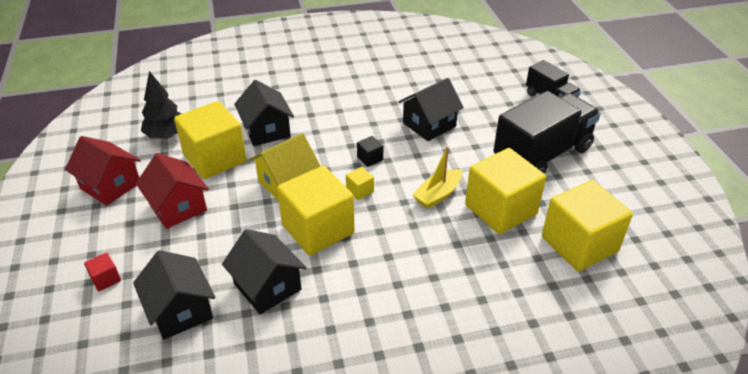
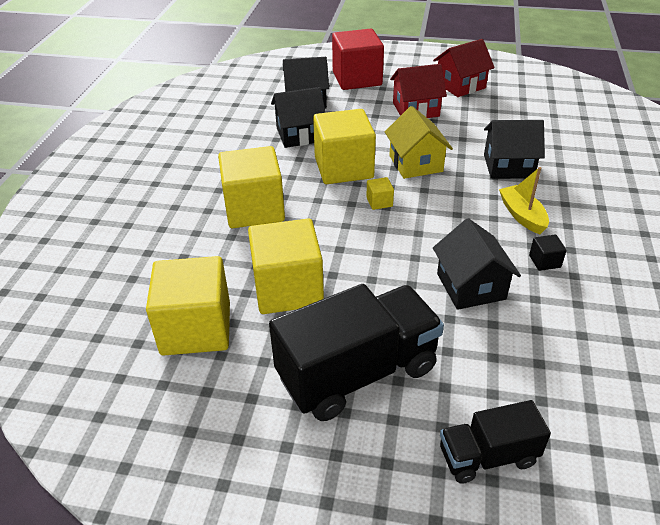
camera: 115 degrees right, 0 degrees up
(106, 279) = (357, 79): red cube -> red cube, size x2.49
(166, 135) = (522, 113): black tree -> none
(215, 158) = (474, 133): yellow cube -> yellow cube (254, 209)
(370, 158) = (427, 221): black cube -> black cube (544, 261)
(438, 195) = (340, 251): yellow boat -> yellow boat (522, 215)
(542, 154) = (357, 372): black truck -> black truck turned 105 degrees counterclockwise

